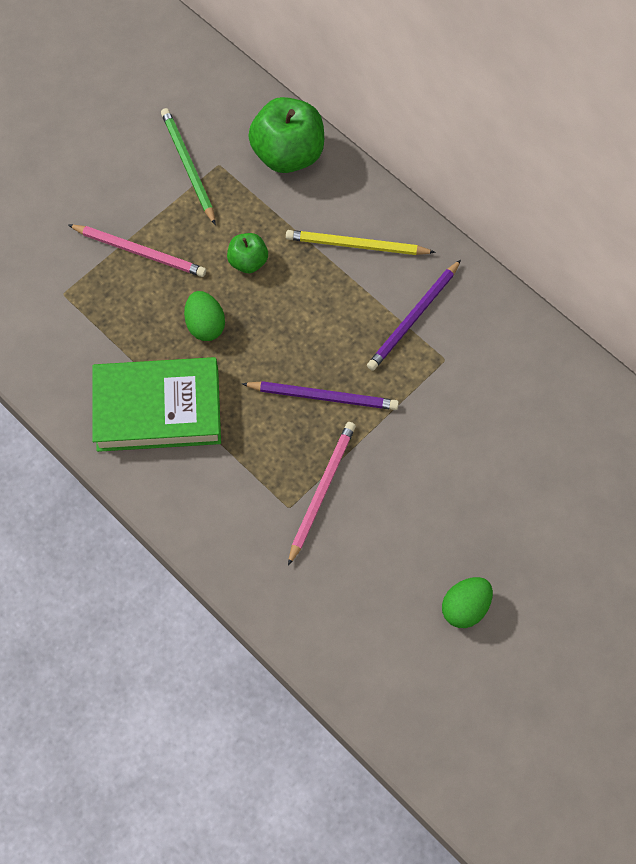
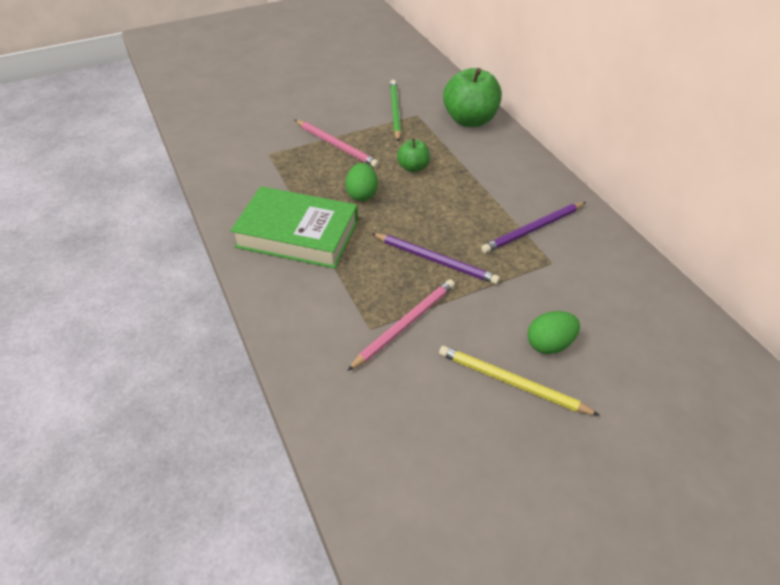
camera: 20 degrees right, 20 degrees down
(356, 245) = (501, 177): yellow pencil -> yellow pencil (511, 382)
(465, 607) = (508, 464): green egg -> green egg (549, 344)

